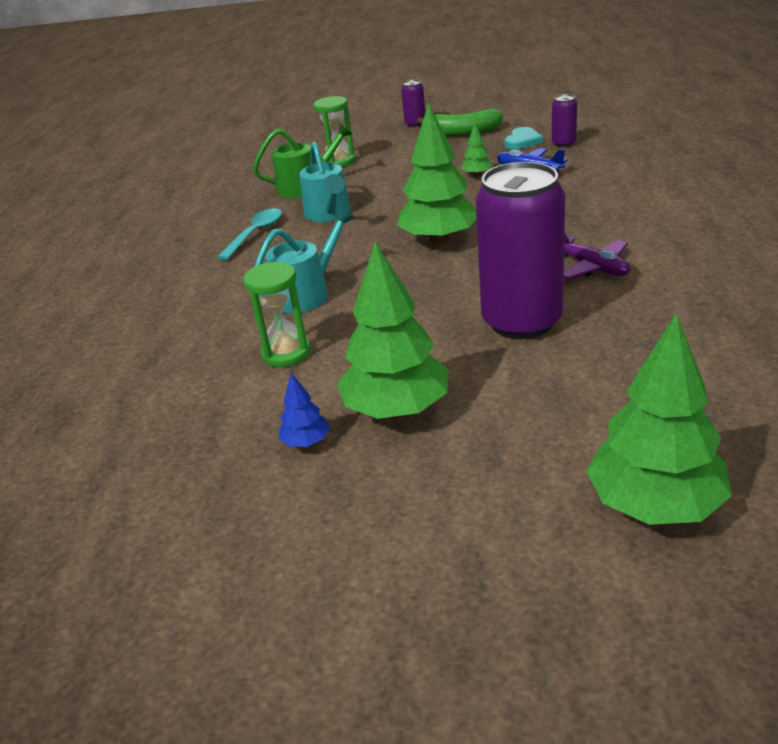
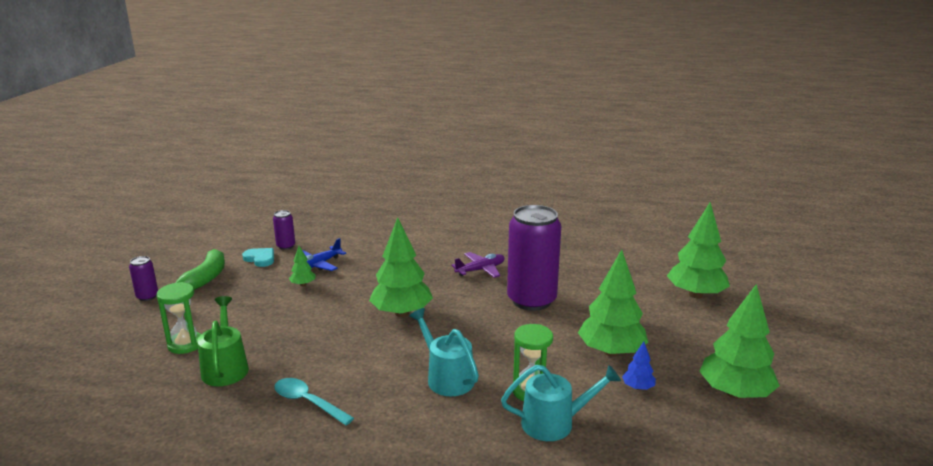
camera: 85 degrees left, 10 degrees down
(303, 553) = (735, 393): none -> green tree
(329, 214) = (306, 358): turquoise watering can -> turquoise watering can (555, 423)

